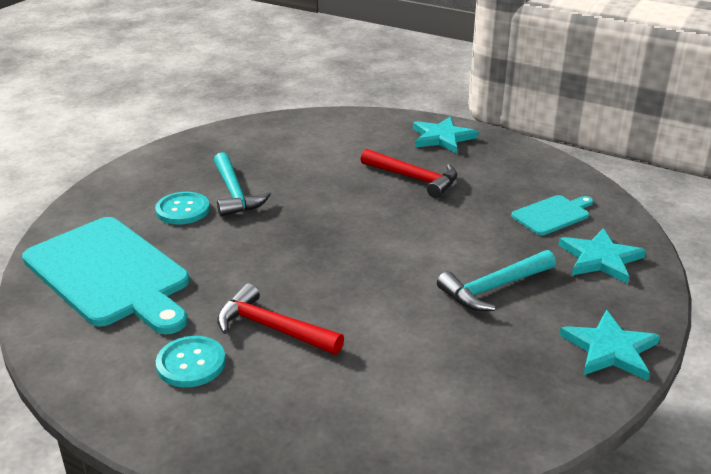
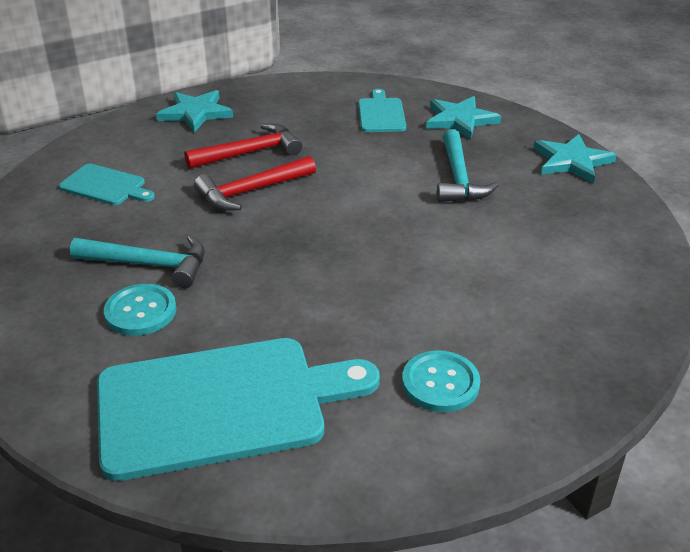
camera: 60 degrees left, 5 degrees up
(272, 328) = (422, 313): red hammer -> red hammer (251, 191)
(309, 144) = (105, 186): none -> turquoise cutting board

